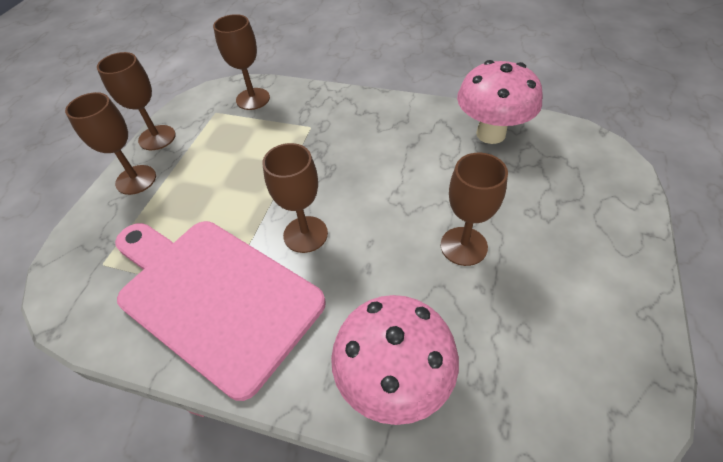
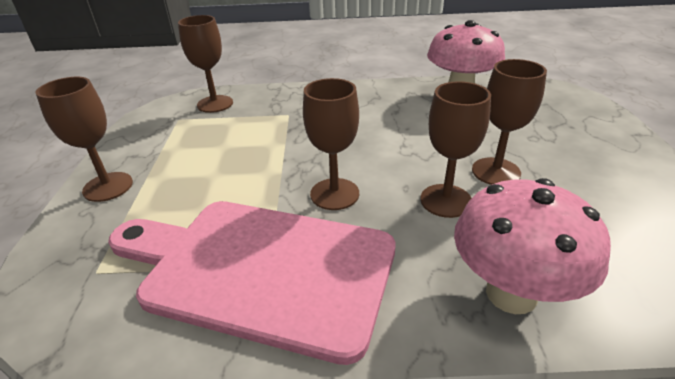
camera: 20 degrees left, 15 degrees down
(157, 138) = (118, 148): brown goblet -> brown goblet (446, 200)

